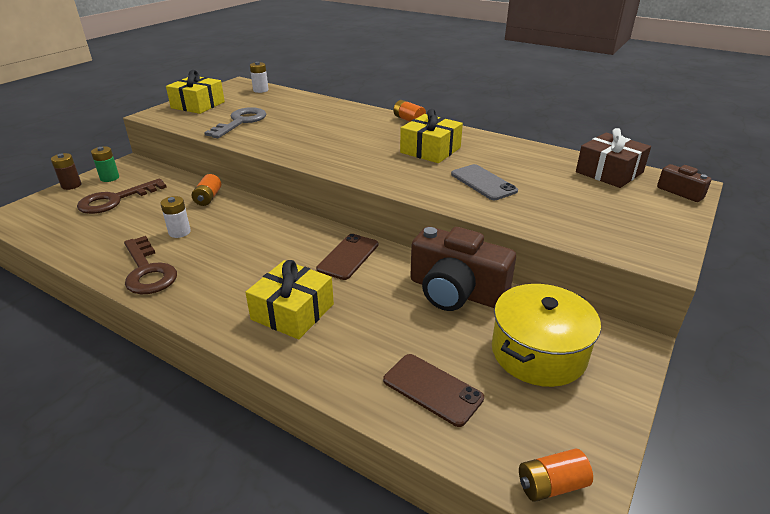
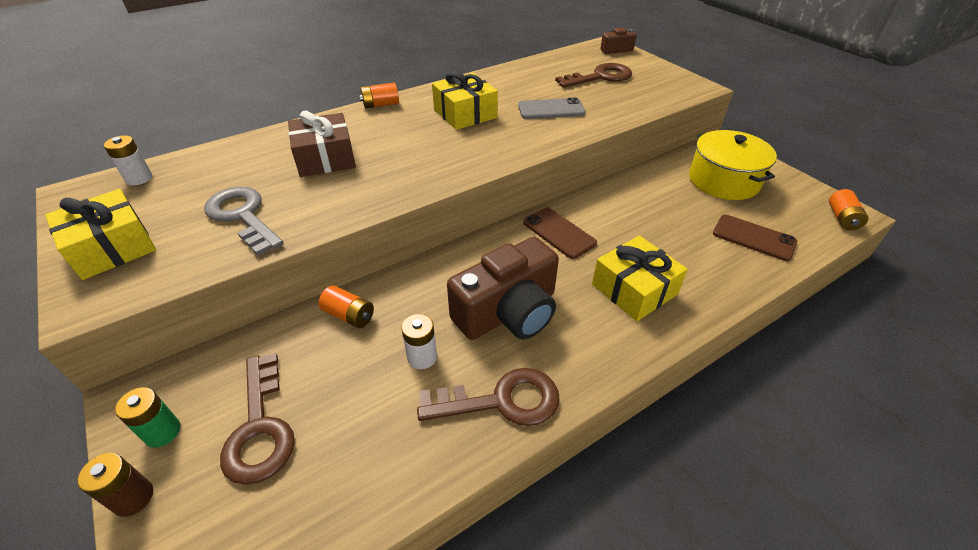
camera: 65 degrees left, 10 degrees up
(432, 389) = (753, 238): brown phone -> brown phone turned 60 degrees clockwise
(456, 291) = (640, 191): brown camera -> brown camera (508, 312)
(591, 194) = (600, 77): none -> brown key
(609, 172) = (570, 60): brown gift -> brown gift (325, 158)

